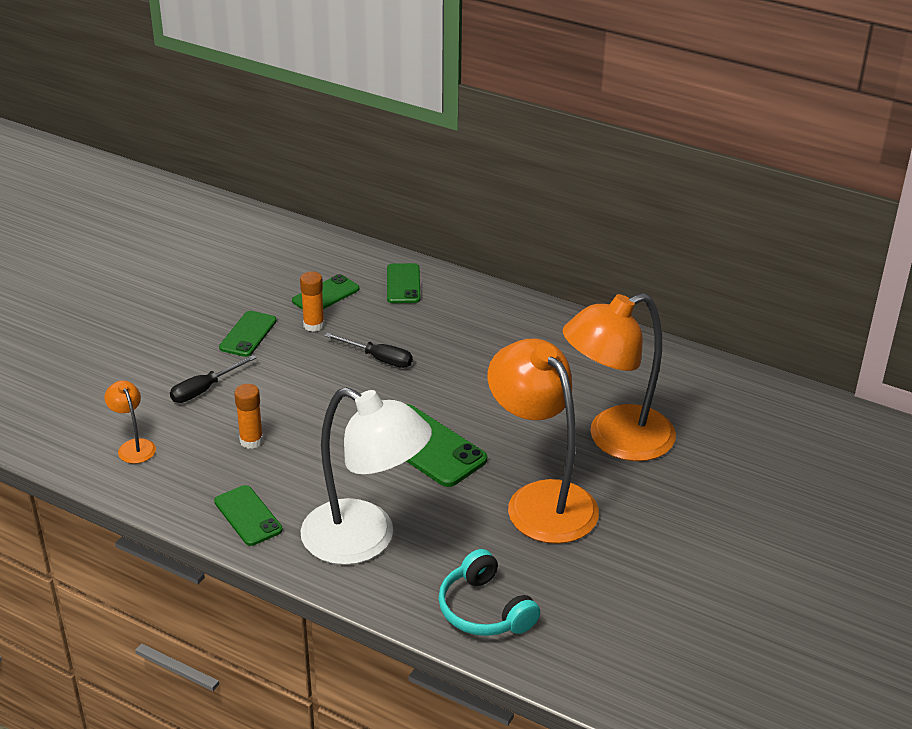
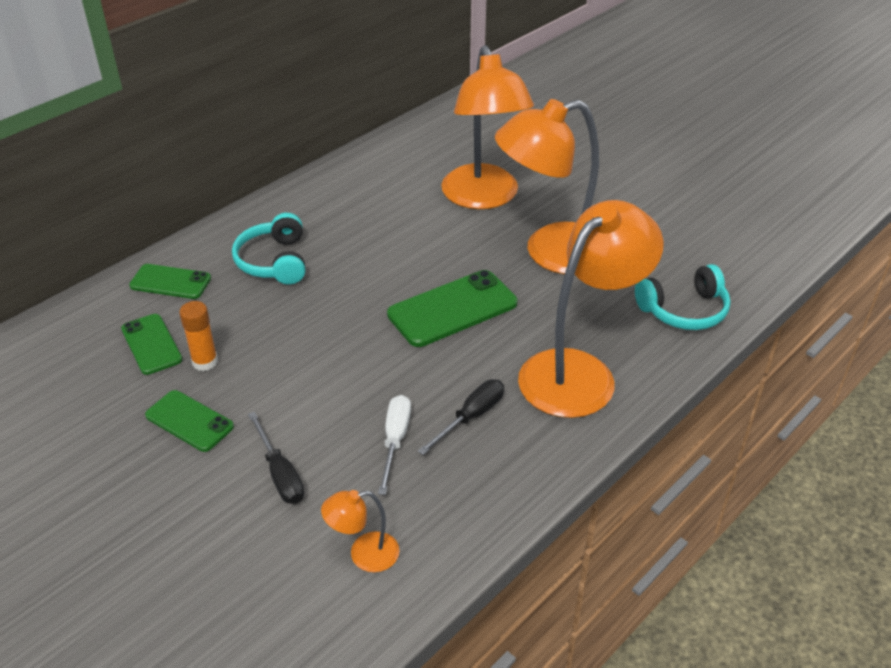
camera: 75 degrees left, 5 degrees up
(248, 516) = (522, 457): green phone -> none
(251, 441) = (395, 440): orange glue stick -> white screwdriver
(365, 540) = (580, 372): white lamp -> orange lamp
(378, 359) = (295, 320): black screwdriver -> black screwdriver (471, 417)
(452, 330) = (274, 261): none -> turquoise headphones

